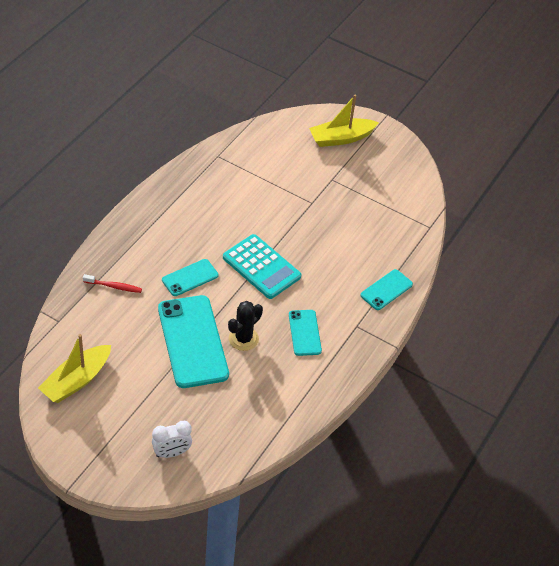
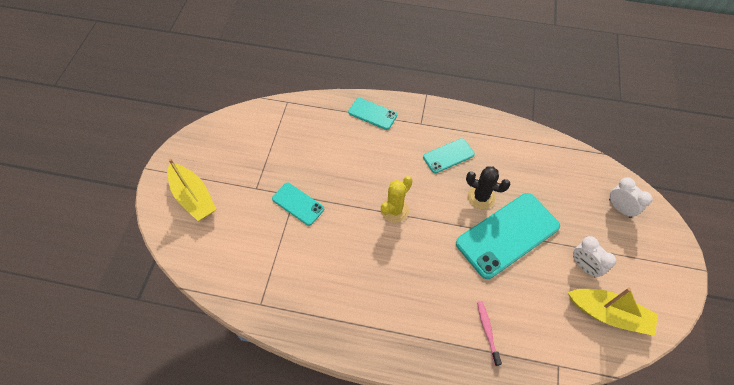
camera: 105 degrees left, 10 degrees up
(114, 286) = (487, 331): red toothbrush -> pink toothbrush
(129, 386) = (584, 266): none -> white clock
(190, 278) = (439, 265): turquoise phone -> turquoise phone (298, 204)
(261, 267) = (394, 210): turquoise calculator -> yellow cactus

